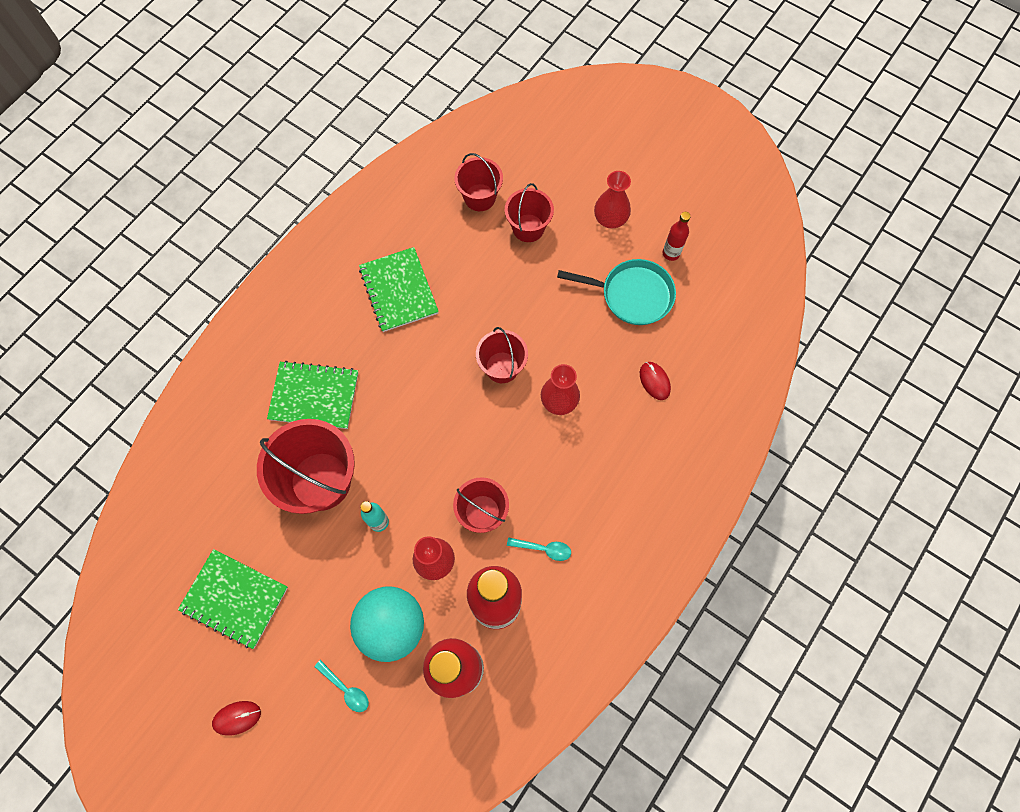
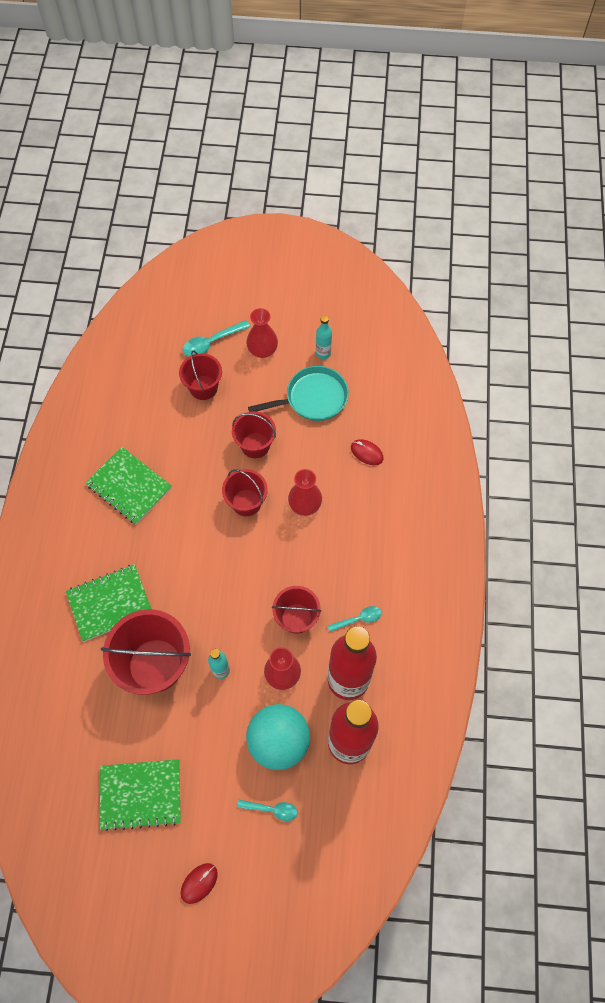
camera: 30 degrees left, 5 degrees down
(479, 197) = (151, 383): red bucket -> red bucket (255, 445)
(563, 186) = (211, 342): none -> turquoise spoon
(671, 253) = (323, 353): red bottle -> turquoise bottle

